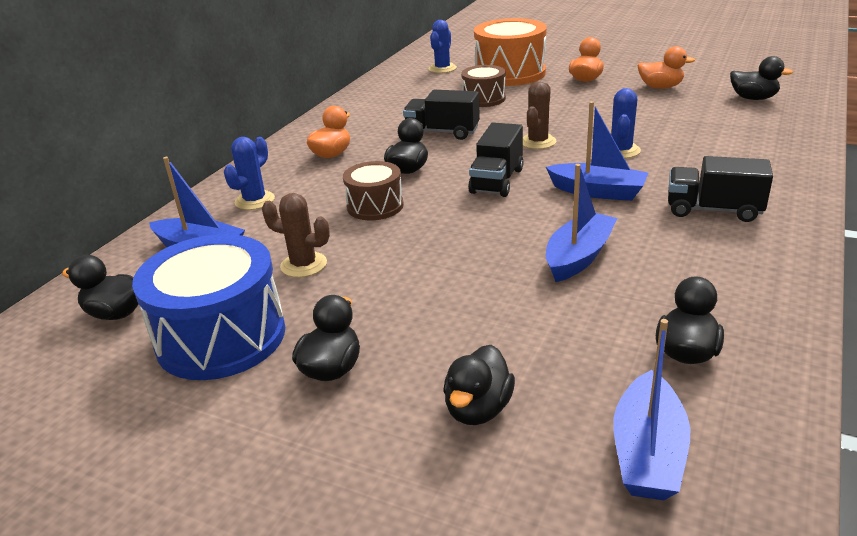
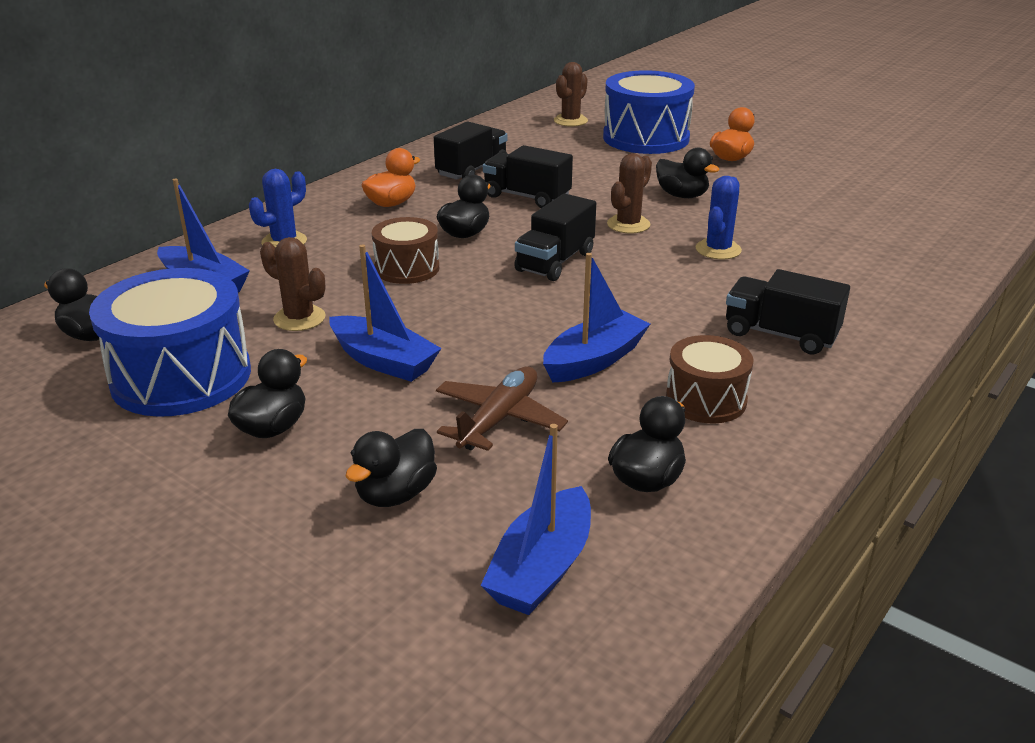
camera: 10 degrees right, 0 degrees up
(385, 118) = (472, 170): none -> black truck
(442, 68) = (570, 121): blue cactus -> brown cactus
(483, 99) = (597, 164): brown drum -> brown drum (706, 399)
(510, 73) = (645, 138): orange drum -> blue drum
(529, 322) = (499, 419): none -> brown plane
(597, 192) = (661, 292): blue boat -> blue boat (383, 361)
(660, 87) = (815, 181): orange duck -> none
(753, 98) = (920, 211): black duck -> black duck (682, 195)

